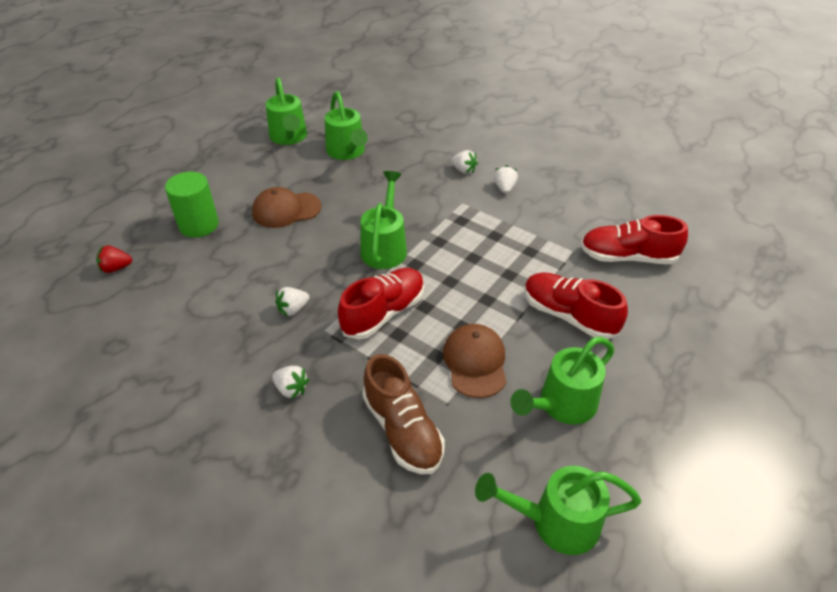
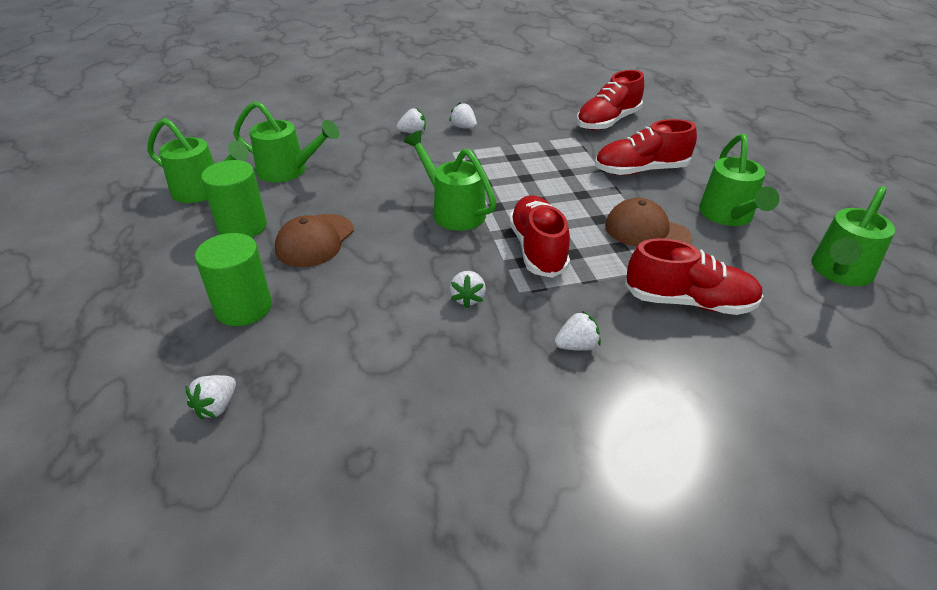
camera: 50 degrees left, 5 degrees down
(116, 268) = (217, 406): red strawberry -> white strawberry
(270, 175) = (242, 227): none -> green cylinder
(403, 430) = (689, 302): brown shoe -> red shoe

